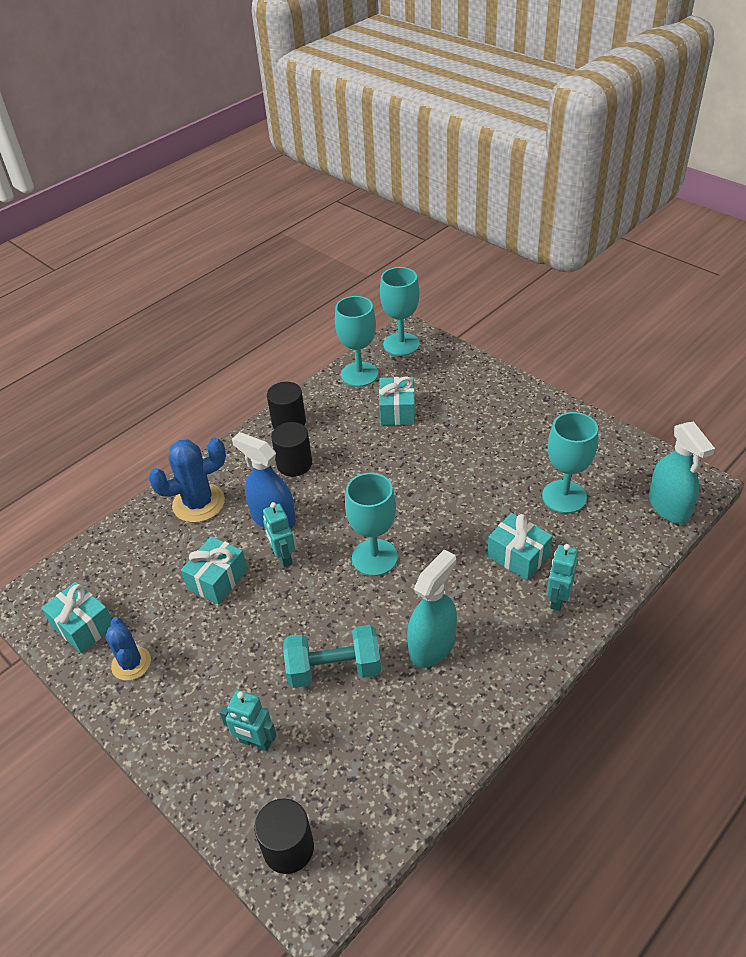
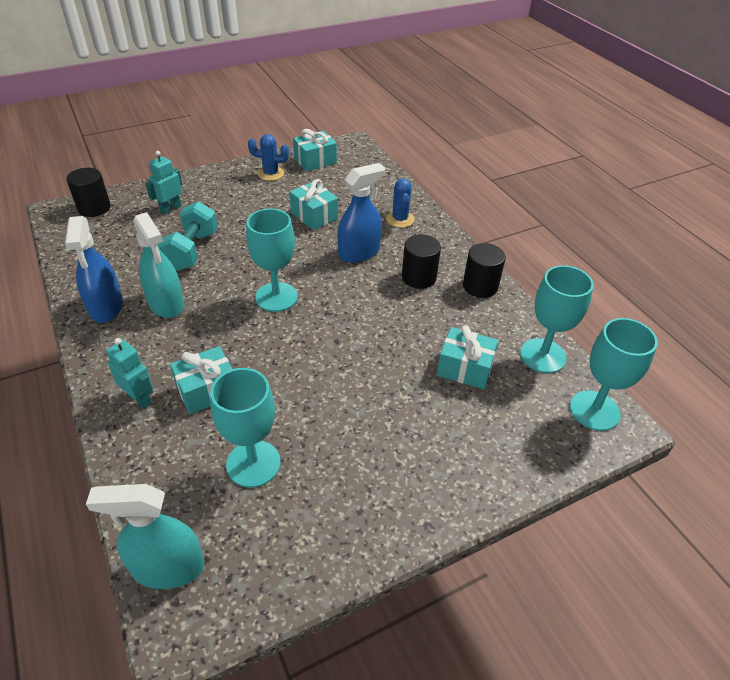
camera: 105 degrees right, 0 degrees up
(198, 503) = (400, 219): blue cactus -> blue cactus, size x0.64
(283, 557) = (313, 249): turquoise robot -> none
(467, 700) = (106, 307): none -> blue spray bottle

